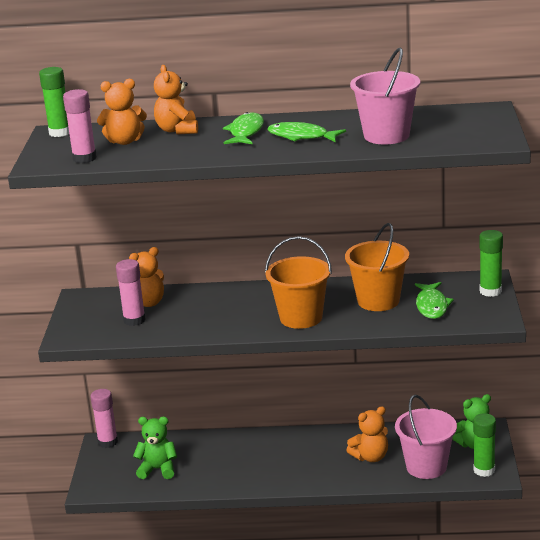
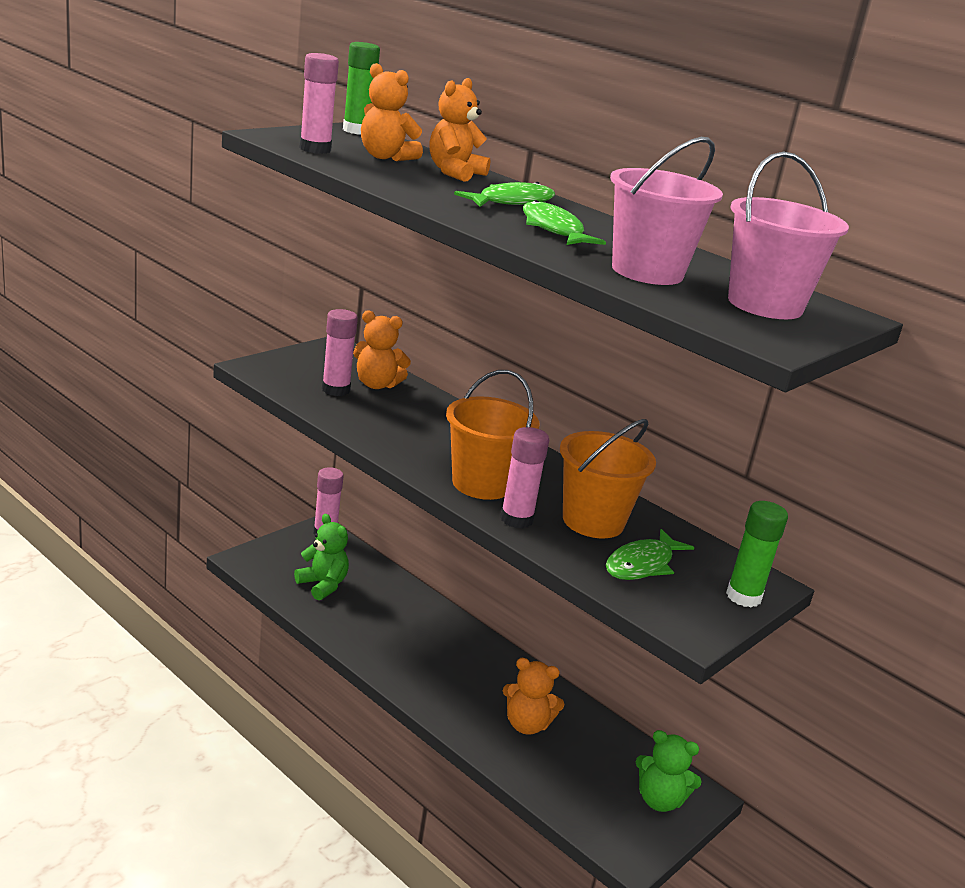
camera: 35 degrees right, 0 degrees up
(347, 323) = (516, 519): none -> pink glue stick
(426, 467) = (568, 781): pink bucket -> pink bucket (765, 305)
(484, 470) = (626, 837): green glue stick -> none

